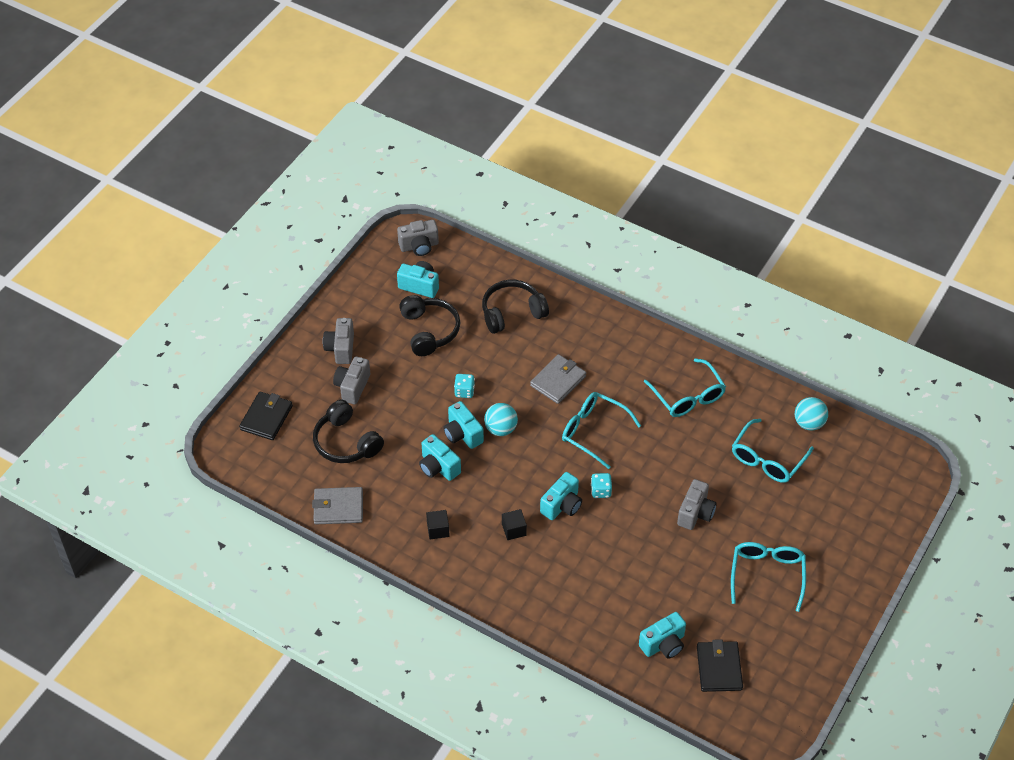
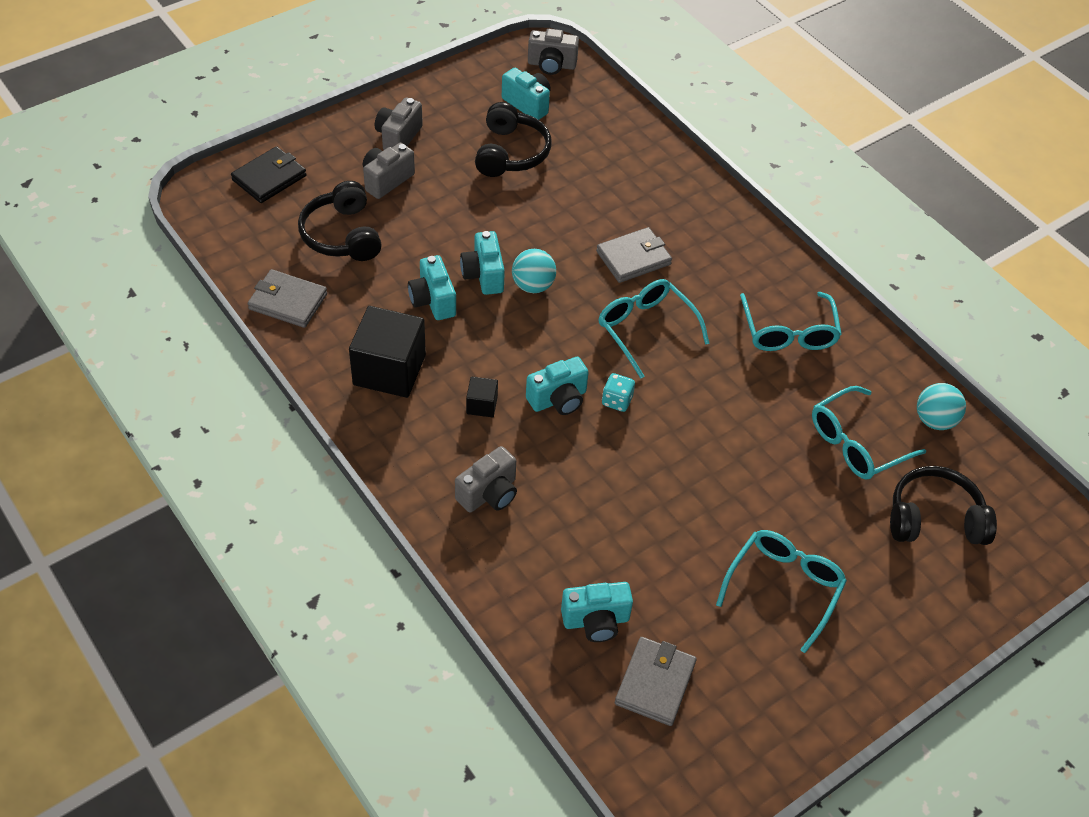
camera: 20 degrees right, 0 degrees up
(438, 530) = (389, 370): black cube -> black cube, size x2.15
(464, 391) = (513, 230): turquoise dice -> none
(512, 313) = (620, 167): black headphones -> black headphones (934, 518)
(695, 513) = (726, 473): grey camera -> grey camera (489, 493)
(719, 668) = (655, 683): black wallet -> grey wallet

